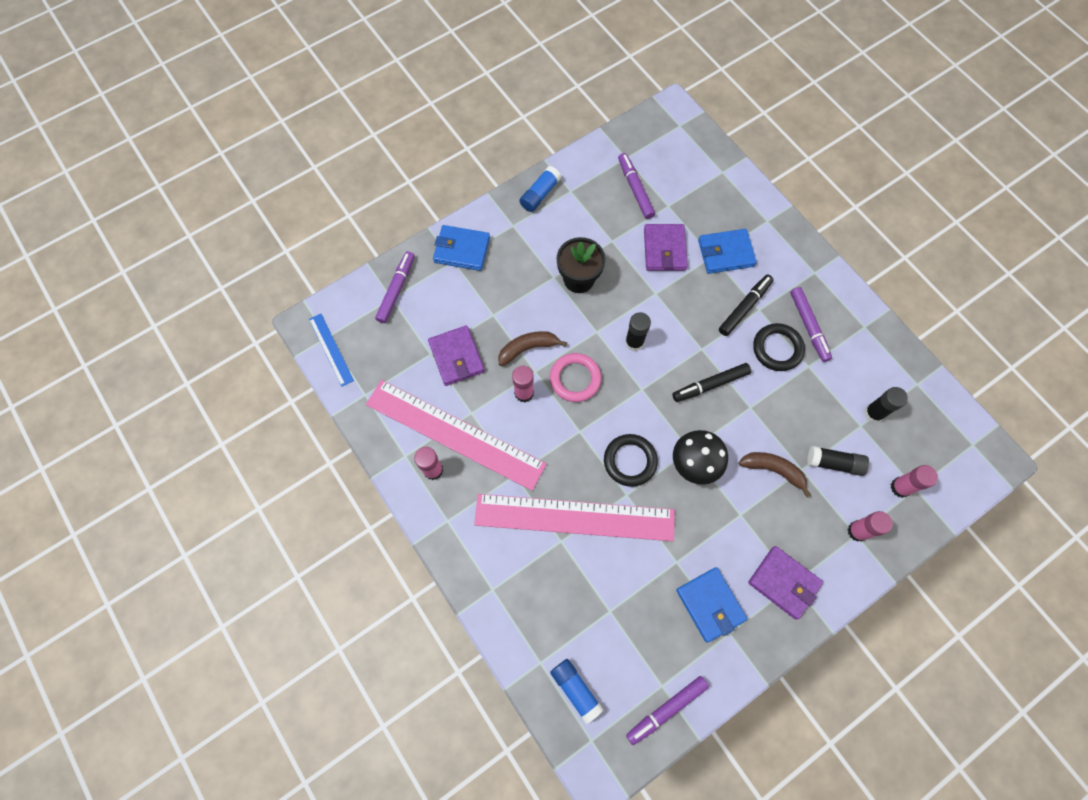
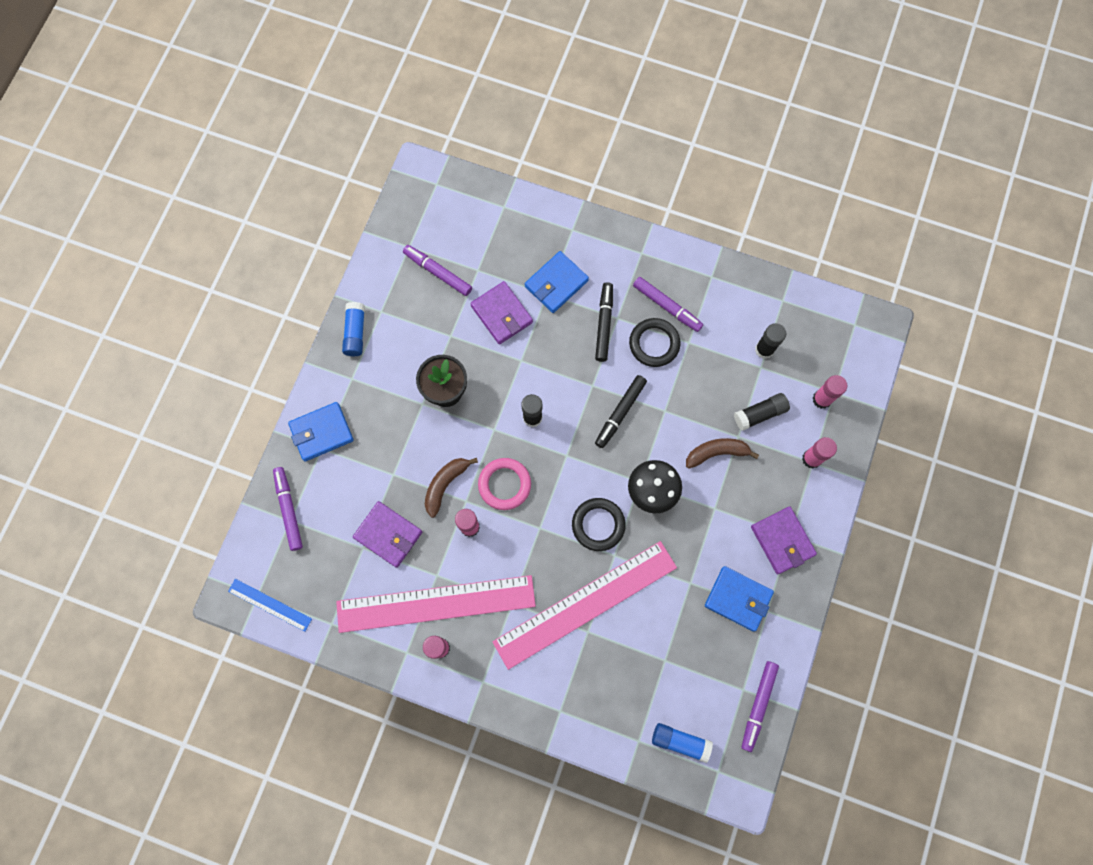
camera: 35 degrees left, 5 degrees up
(783, 583) = (782, 541): purple wallet -> purple wallet turned 60 degrees clockwise

